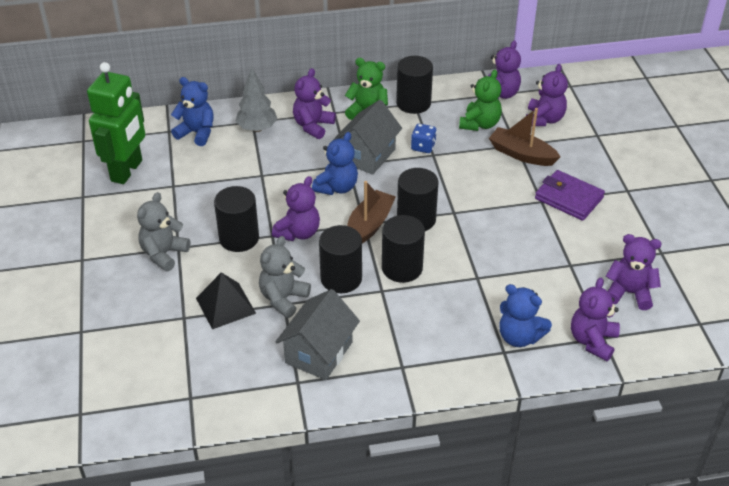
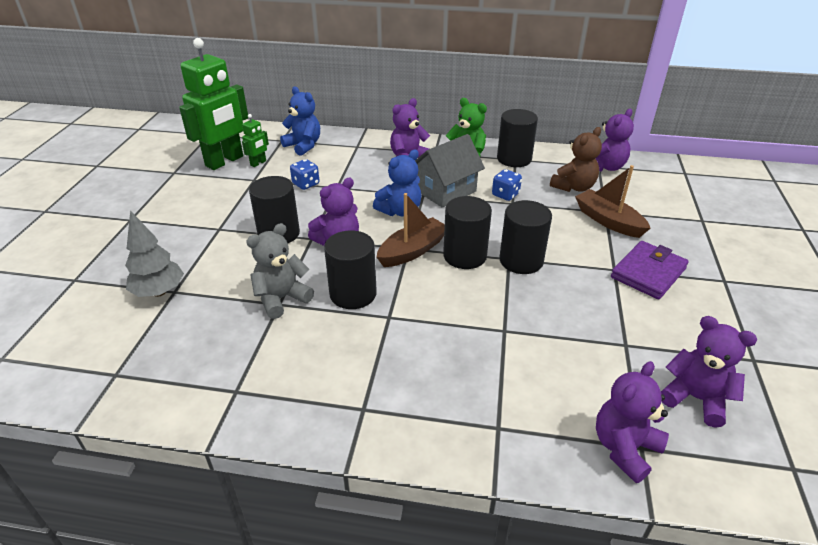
camera: 20 degrees right, 5 degrees down
(164, 165) = (258, 163): none -> green robot
(164, 254) = (202, 231): grey teddy bear -> none
(225, 305) = (221, 290): black pyramid -> none
(229, 178) = (306, 184): none -> blue dice
(257, 128) = (357, 152): grey tree -> grey tree (159, 292)
(319, 352) = (280, 364): grey house -> none
(402, 268) = (423, 299): black cylinder -> black cylinder (521, 260)
(480, 124) = (573, 187): green teddy bear -> brown teddy bear
(519, 337) = (526, 414): blue teddy bear -> none
(544, 119) = (645, 195): purple teddy bear -> none
(568, 198) = (648, 273): purple wallet -> purple wallet turned 75 degrees clockwise

